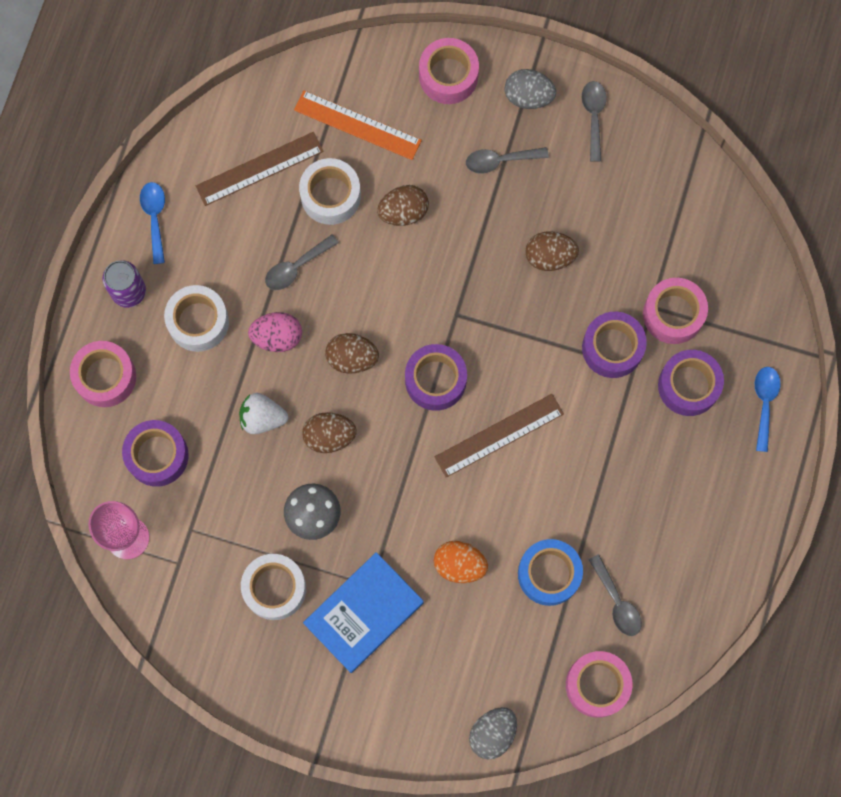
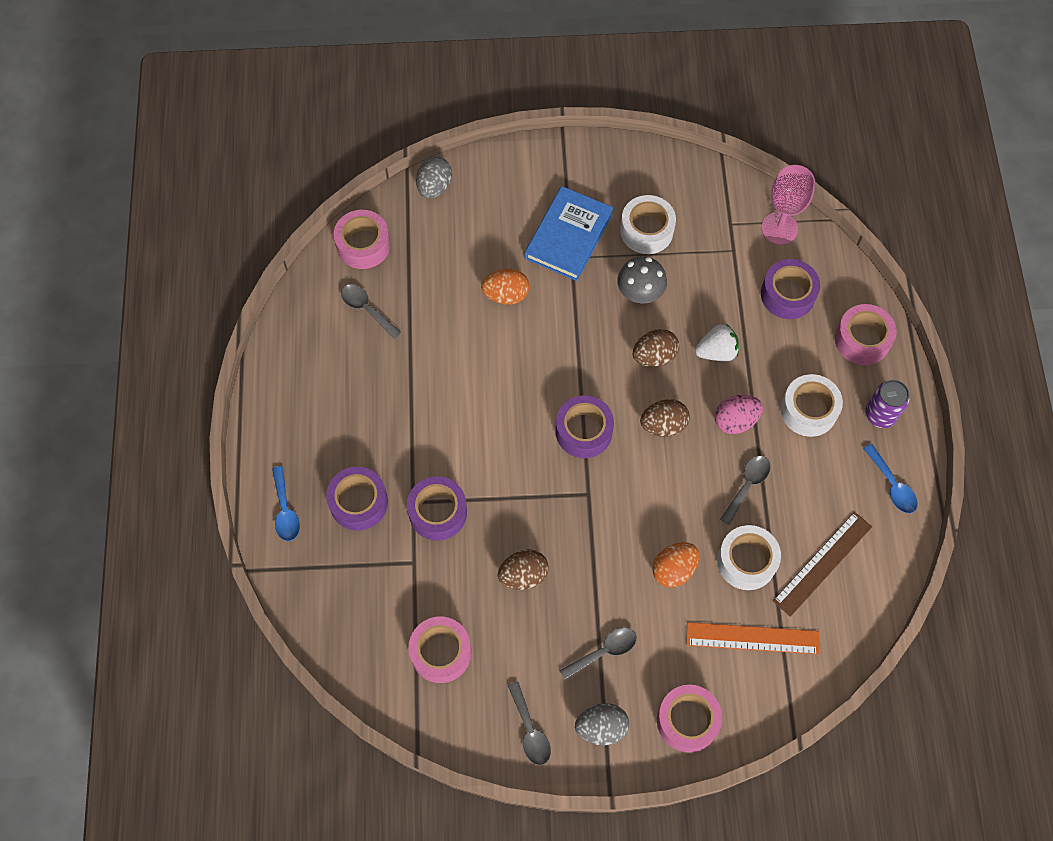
camera: 160 degrees right, 10 degrees down
(403, 212) = (674, 569): brown egg -> orange egg
(499, 435) = (511, 405): brown ruler -> none
(549, 574) = (430, 312): blue tape -> none
(673, 314) = (392, 562): pink tape -> pink tape (441, 652)

